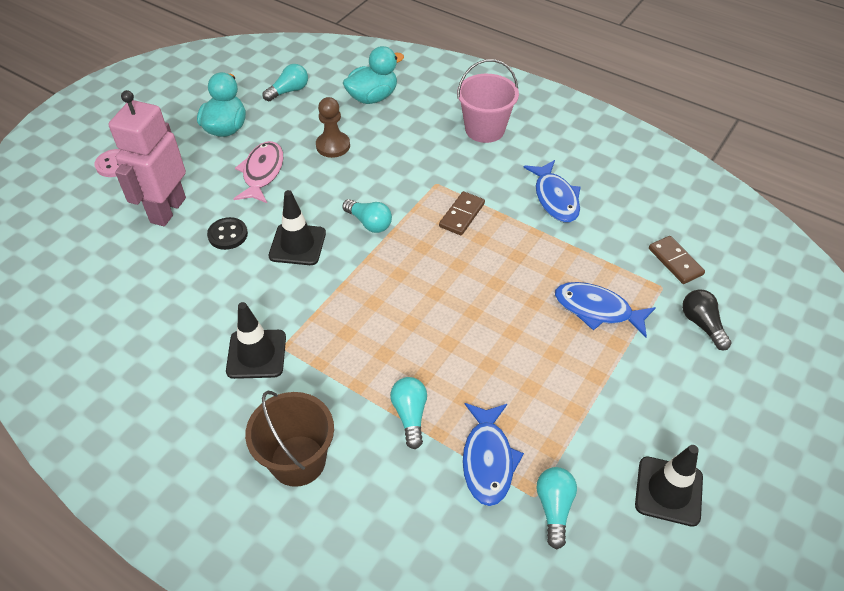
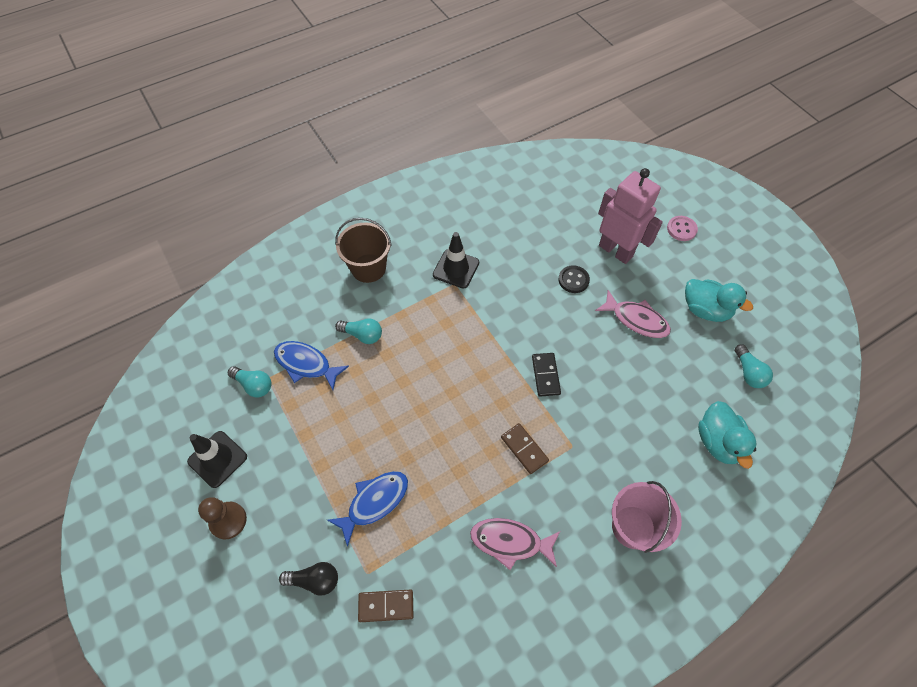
camera: 115 degrees right, 10 degrees up
(297, 244) = (543, 320): black traffic cone -> none
(333, 146) = (653, 382): brown pawn -> brown pawn (228, 520)
(369, 223) = (545, 375): turquoise light bulb -> black domino
(555, 198) = (510, 542): blue fish -> pink fish

